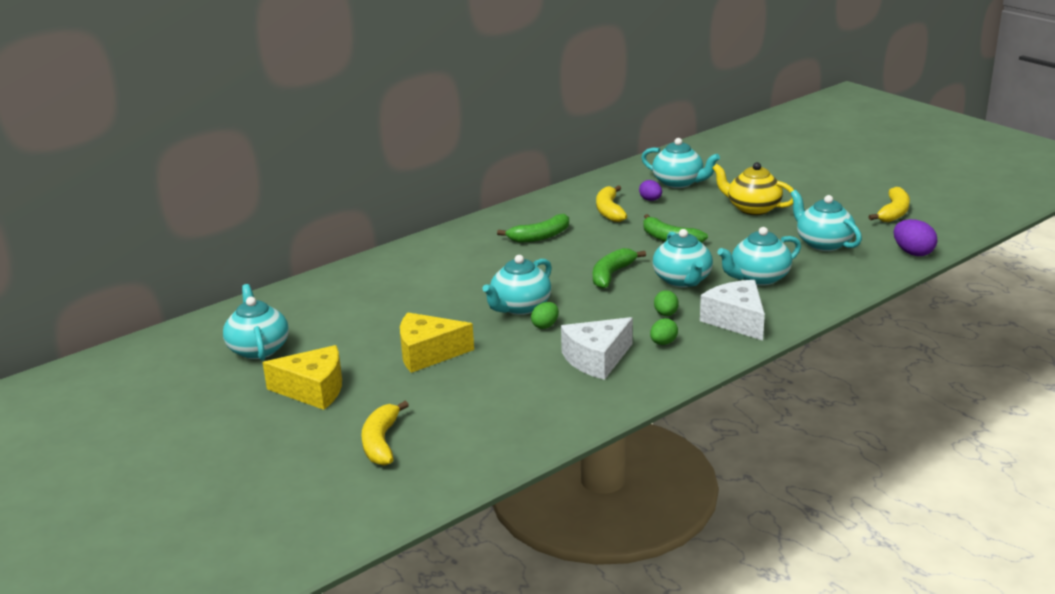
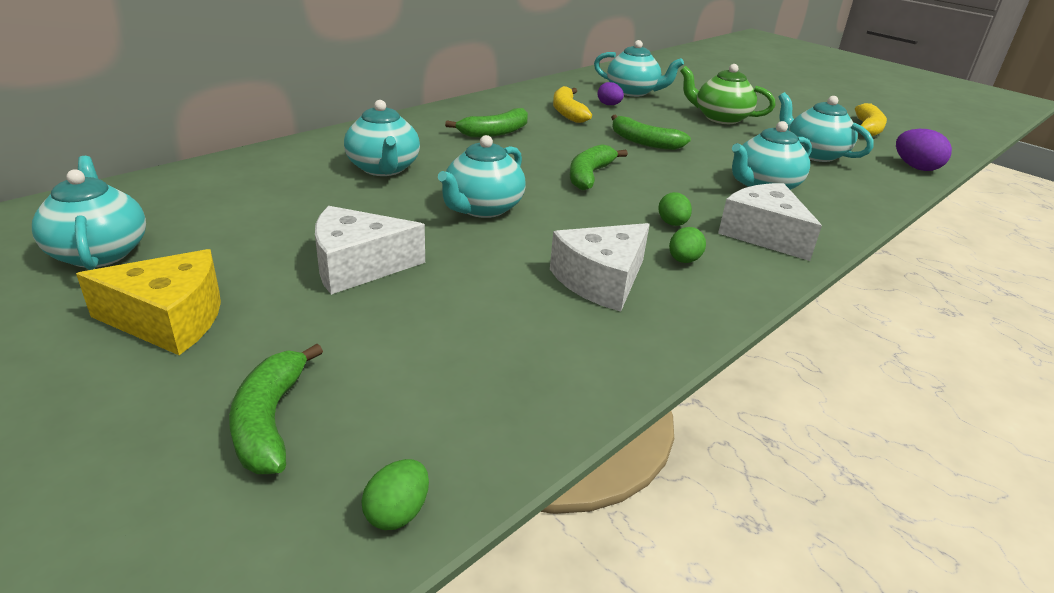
camera: 10 degrees left, 5 degrees up
(381, 442) = (270, 421): yellow banana -> green banana
(428, 353) = (358, 266): yellow cheese -> white cheese
(545, 325) = (520, 233): green egg -> green egg (397, 513)
(682, 280) = (676, 185): turquoise teapot -> turquoise teapot (384, 168)
(752, 208) = (720, 118): yellow teapot -> green teapot

